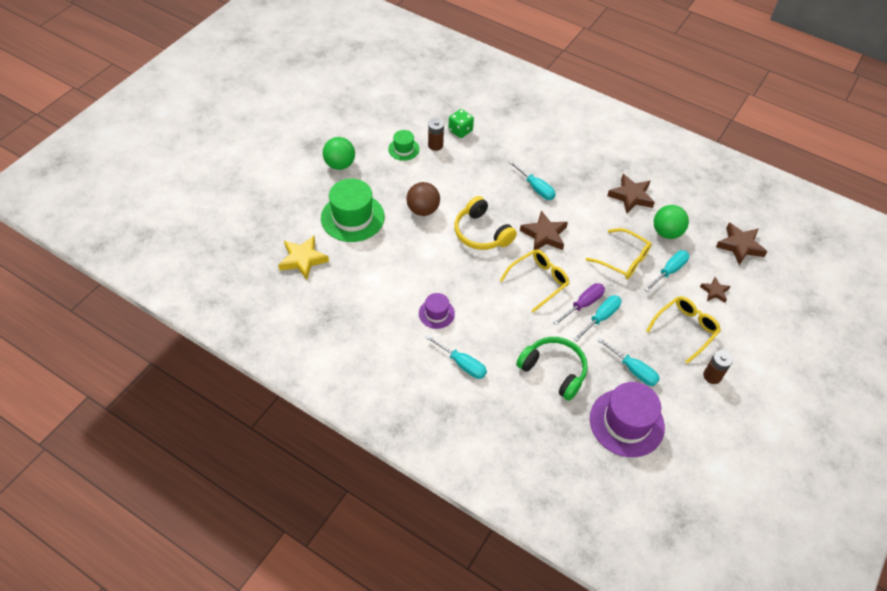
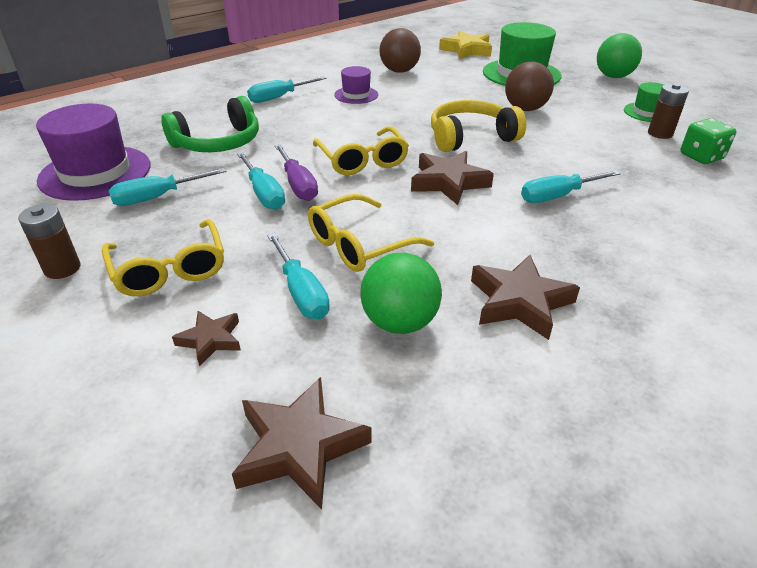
camera: 110 degrees right, 15 degrees down
(373, 297) = (399, 71): none -> brown ball

